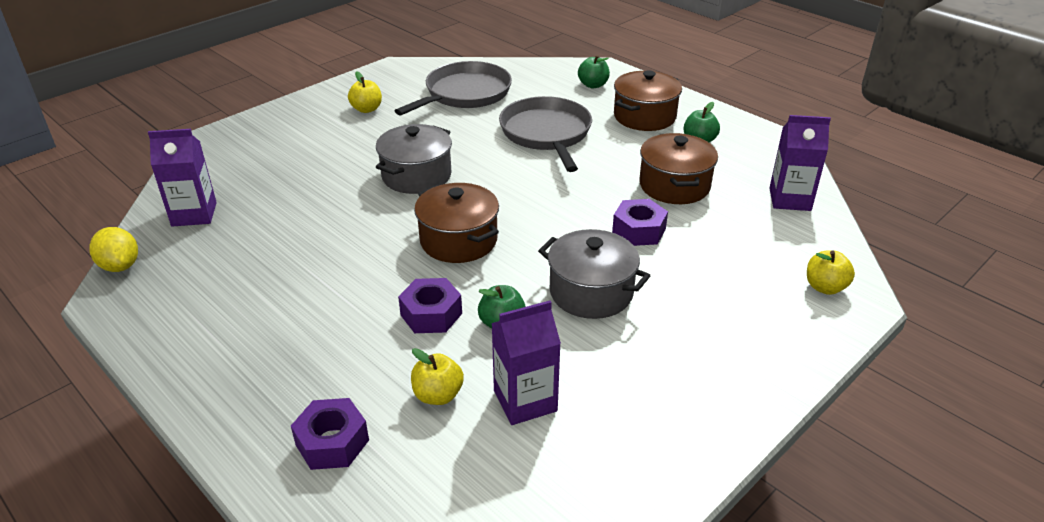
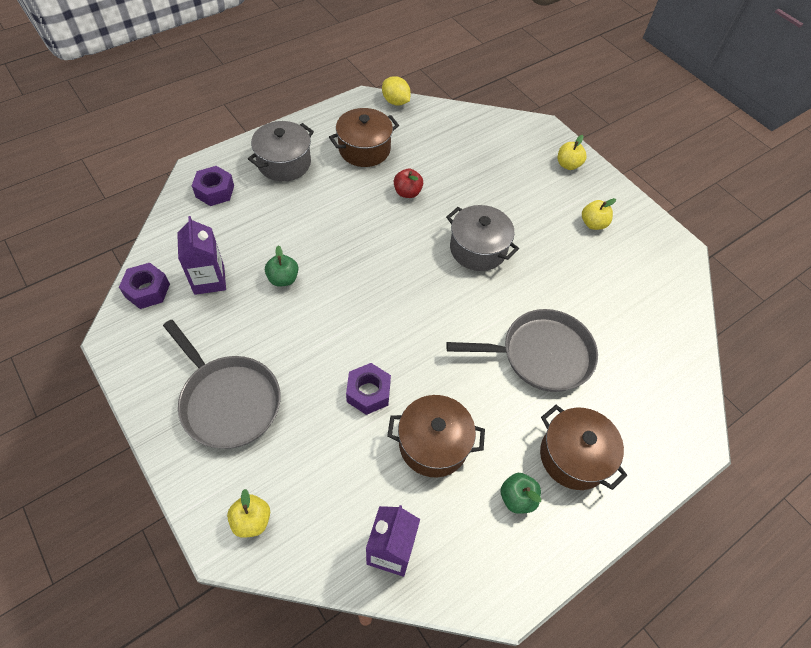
camera: 95 degrees right, 20 degrees up
(120, 266) = (395, 102): yellow lemon -> yellow lemon turned 75 degrees clockwise
(194, 214) = (445, 129): purple carton -> none
(325, 235) = (407, 192): none -> red apple
(431, 314) = (305, 242): purple nut -> purple nut (147, 290)
(438, 395) = (231, 238): yellow apple -> yellow apple (568, 165)
(458, 240) = (383, 266): brown pot -> brown pot (364, 149)
(465, 94) = (625, 299): grey pan -> grey pan (228, 401)
(591, 292) = (299, 338): grey pot -> grey pot (284, 163)
(593, 85) = (649, 422): green apple -> none

